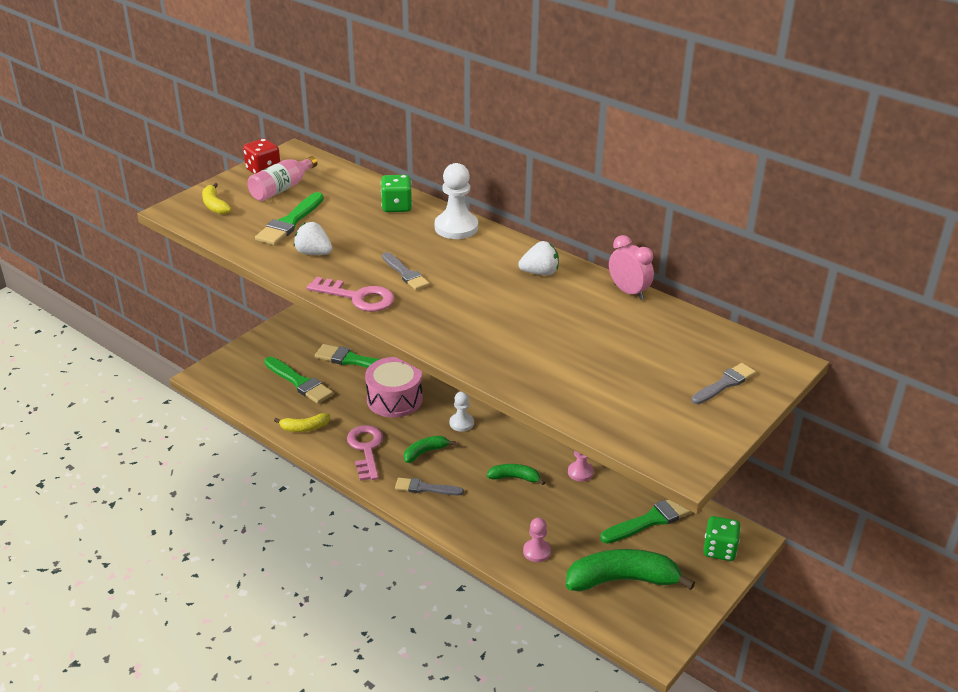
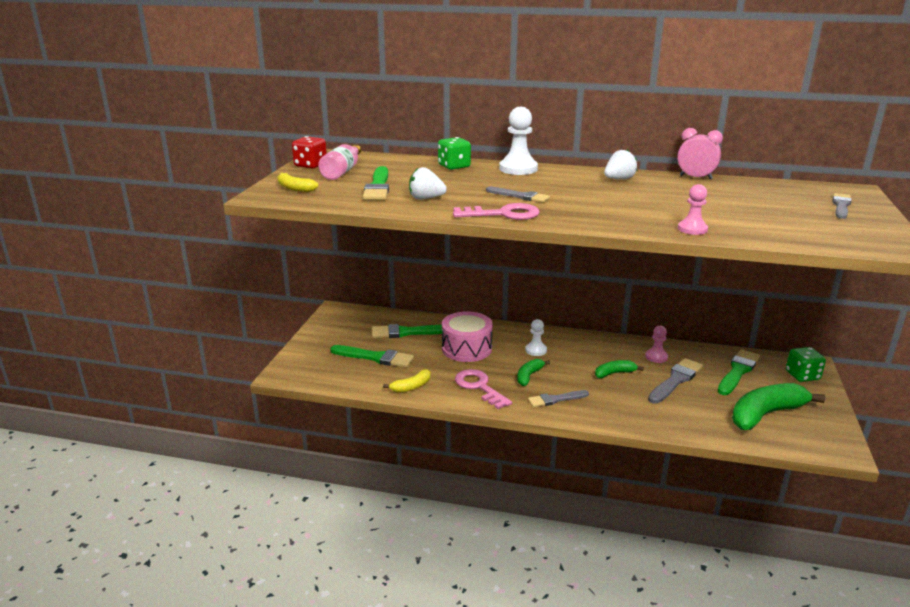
camera: 25 degrees left, 10 degrees down
(536, 551) = (686, 415): pink pawn -> pink pawn (692, 229)
(570, 508) = (675, 380): none -> grey brush

